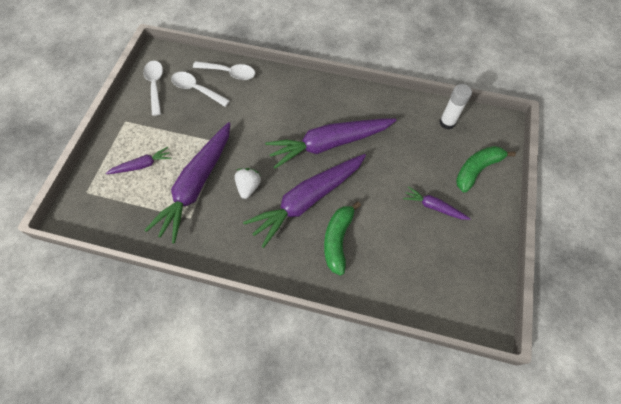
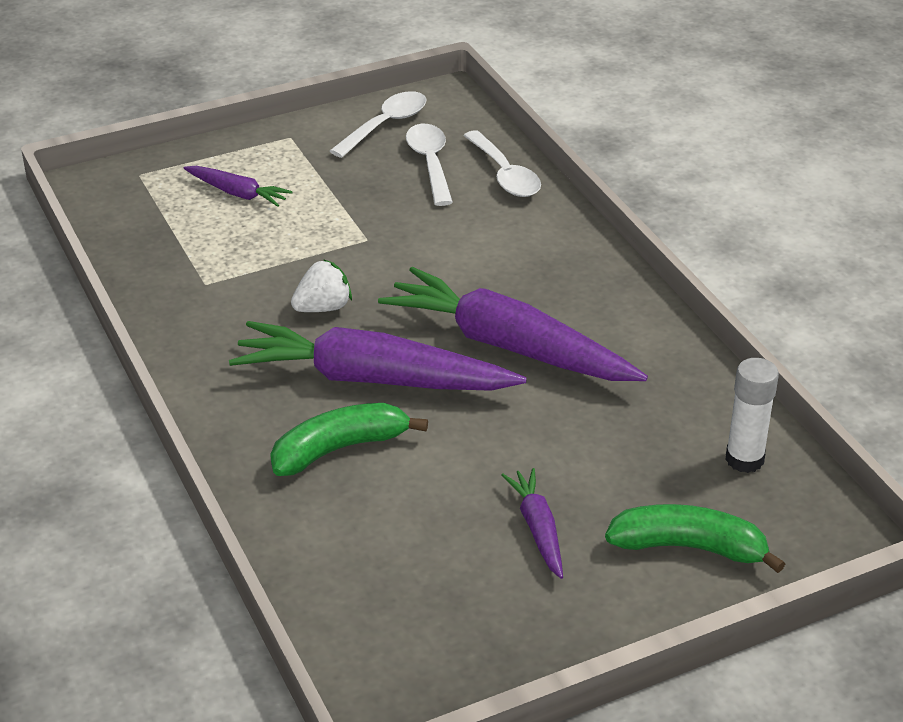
camera: 50 degrees right, 25 degrees down
(196, 185) = (265, 258): purple carrot -> none

